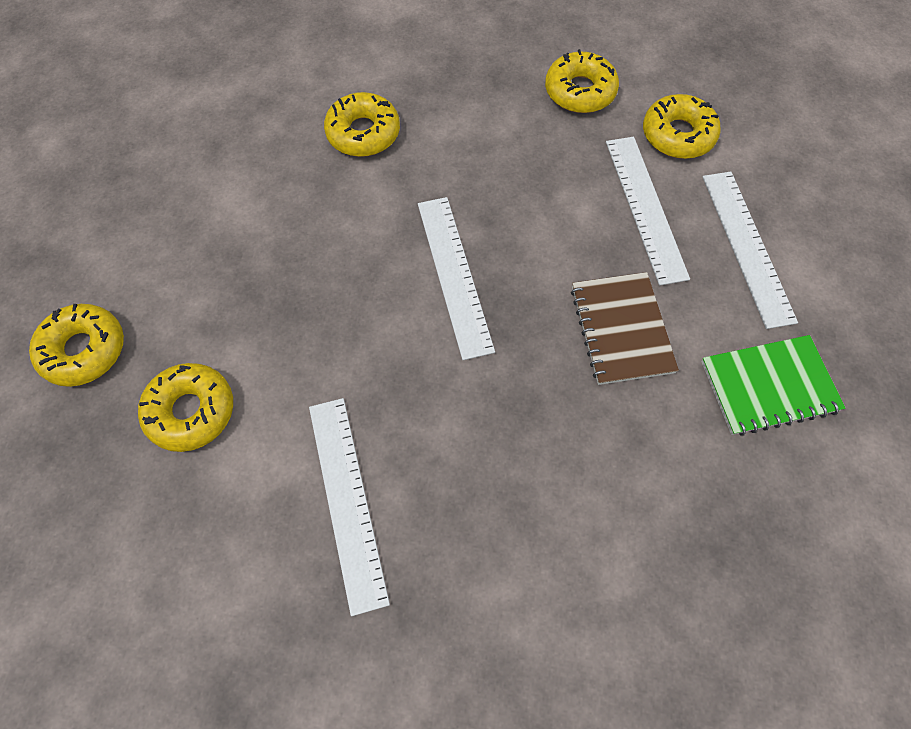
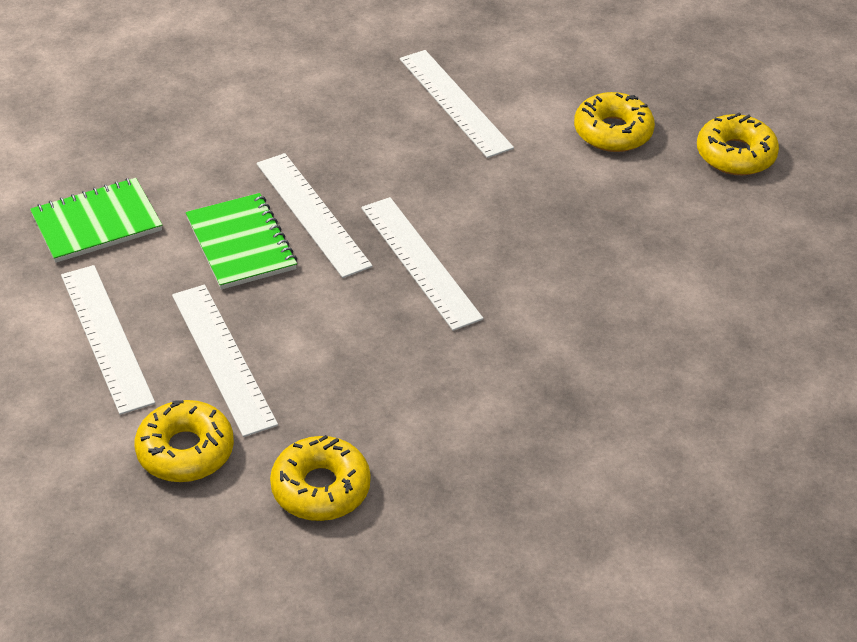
camera: 165 degrees right, 20 degrees down
(363, 133) = (580, 385): yellow donut -> none
(546, 355) = (312, 214): none -> white ruler
(621, 329) = (241, 244): brown notebook -> green notebook

